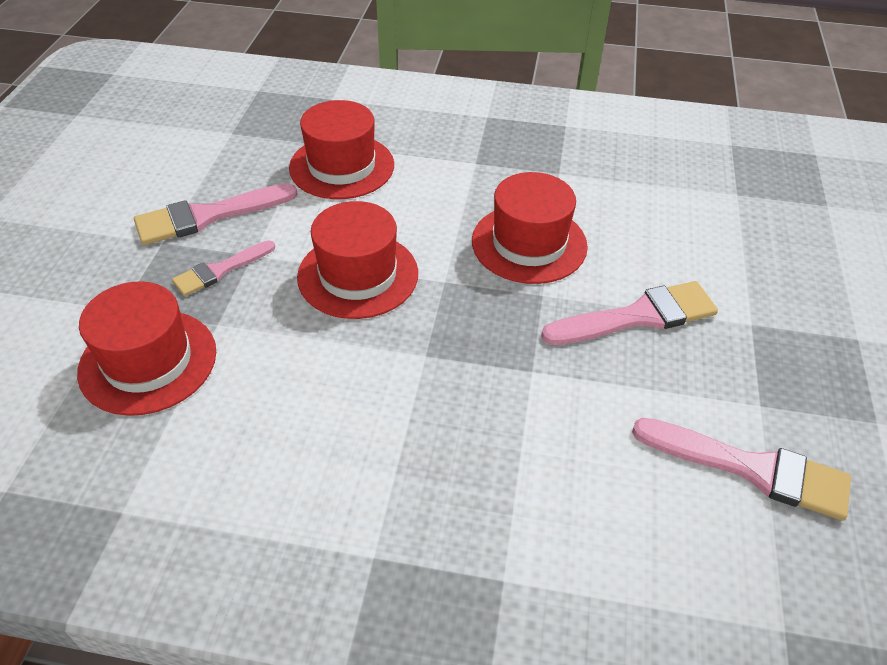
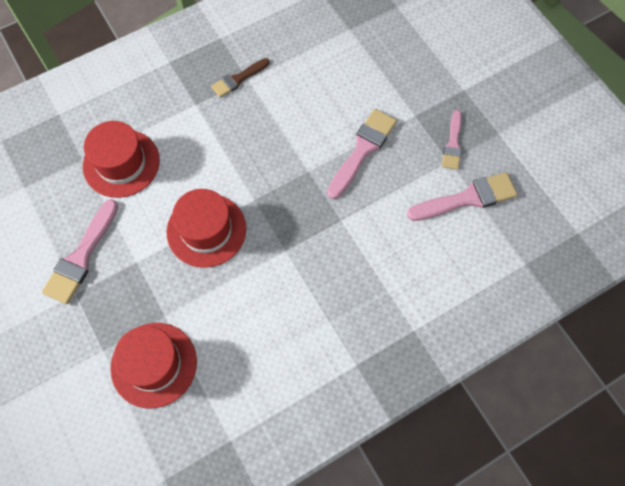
camera: 40 degrees left, 20 degrees up
(220, 270) = (129, 285): pink brush -> pink brush (452, 144)
(529, 243) = (274, 142): red hat -> none
(548, 167) = (238, 79): none -> brown brush

